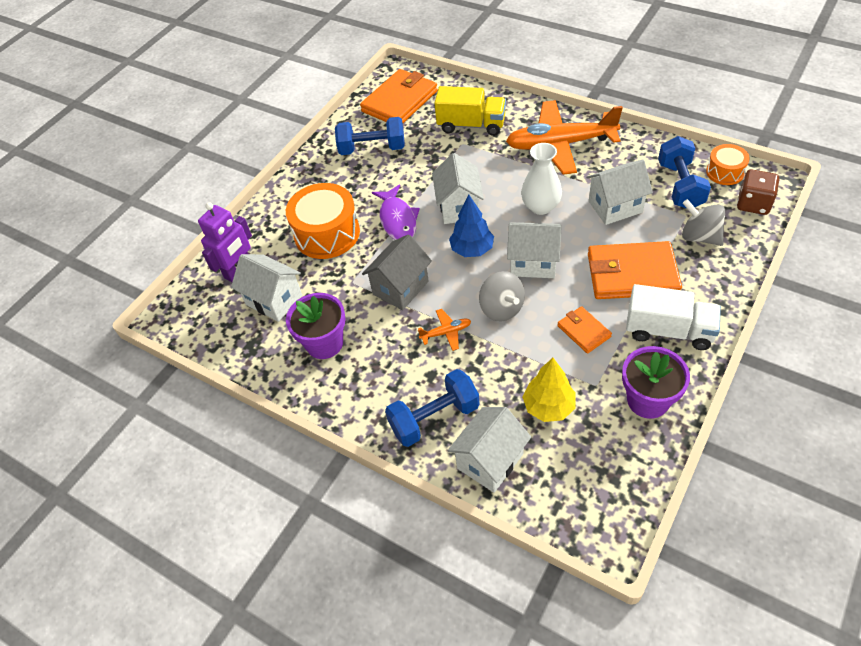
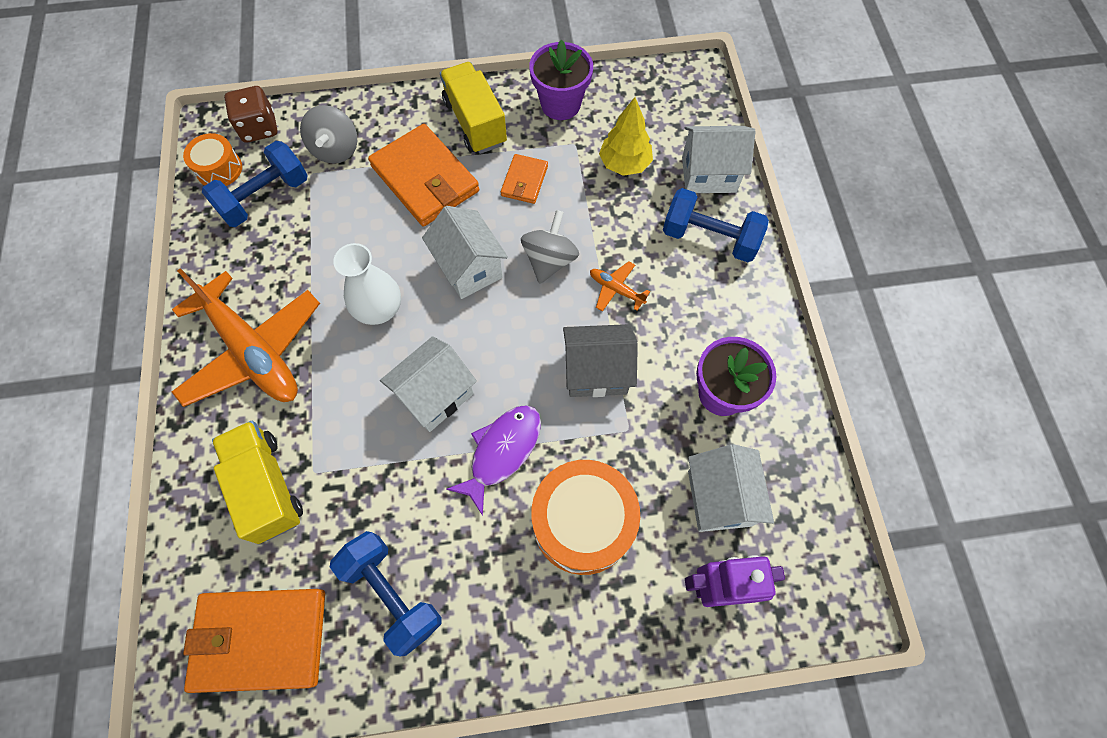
camera: 135 degrees left, 15 degrees up
(472, 250) = (492, 337): blue tree -> none
(615, 207) = (335, 238): white house -> none
(668, 330) = (475, 122): white truck -> yellow truck

